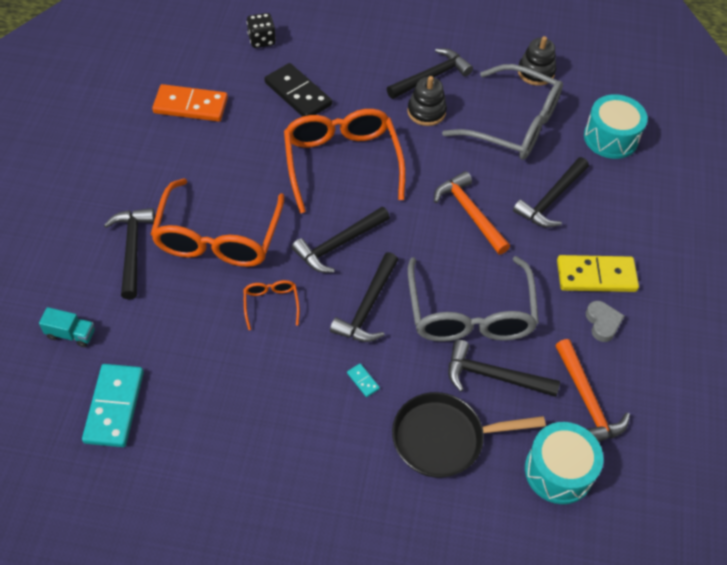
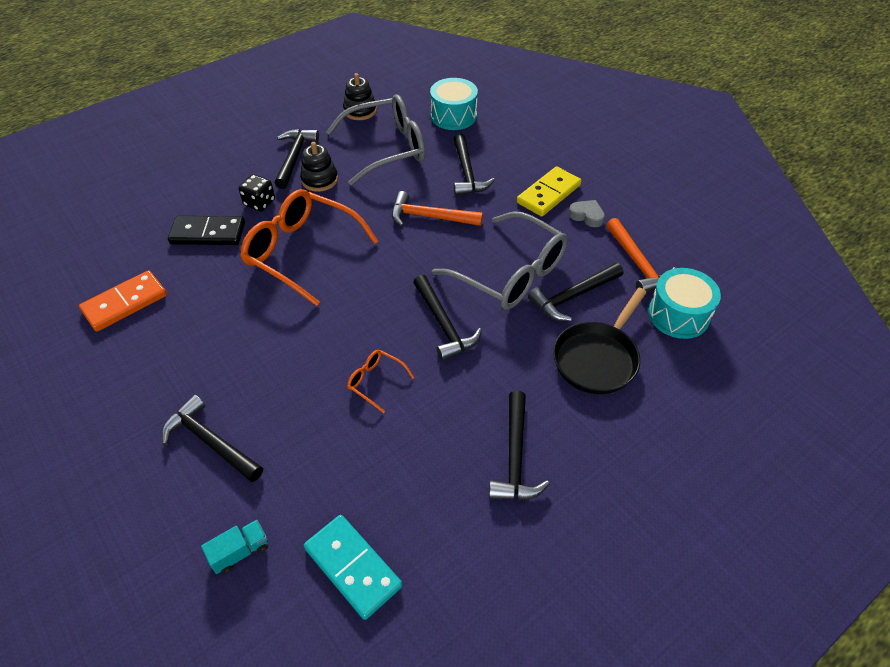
camera: 45 degrees left, 5 degrees down
(218, 236) = (272, 372): orange glasses -> none
(262, 40) = (129, 219): black dice -> black dice (259, 203)
(338, 245) = (371, 304): black hammer -> black hammer (515, 457)
(363, 381) = (504, 372): turquoise domino -> none
(587, 400) = (638, 263): orange hammer -> orange hammer turned 45 degrees clockwise

